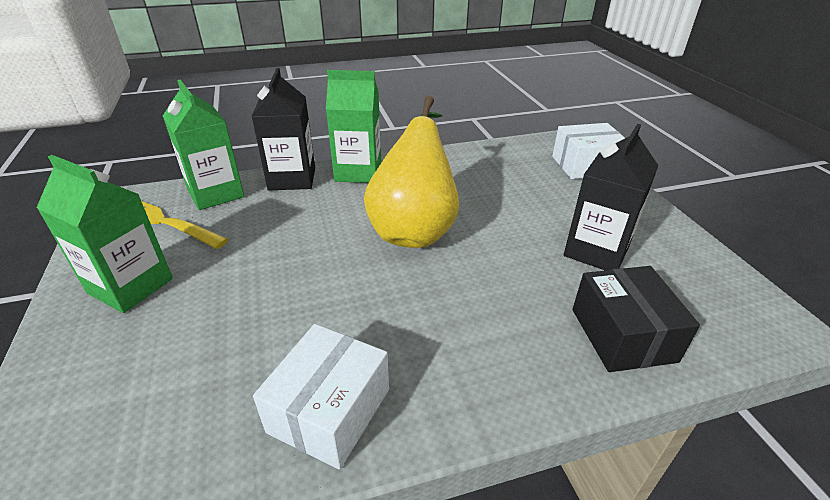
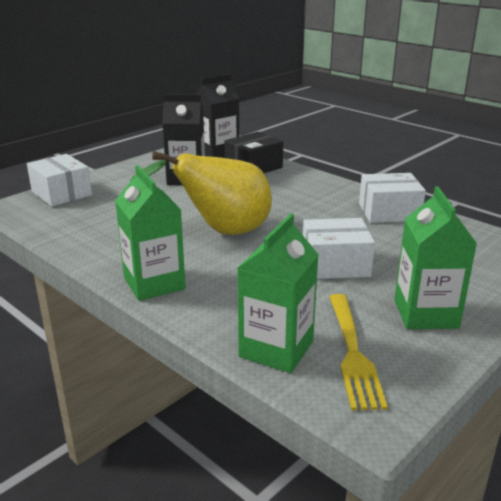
camera: 120 degrees left, 10 degrees down
(270, 273) = (335, 264): none -> white box
(292, 179) = (202, 315): black carton -> black carton (217, 153)

